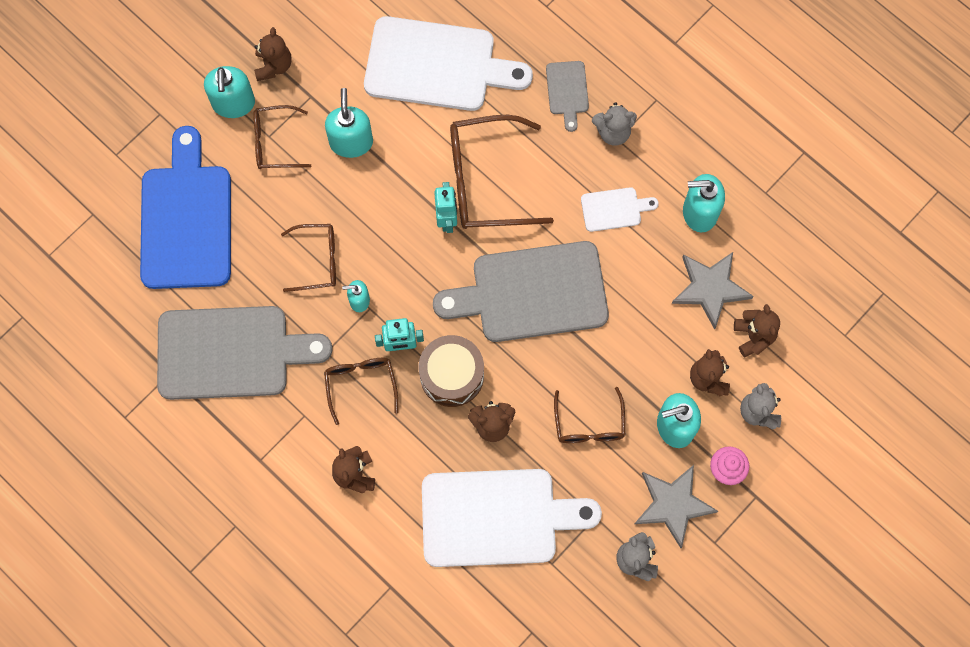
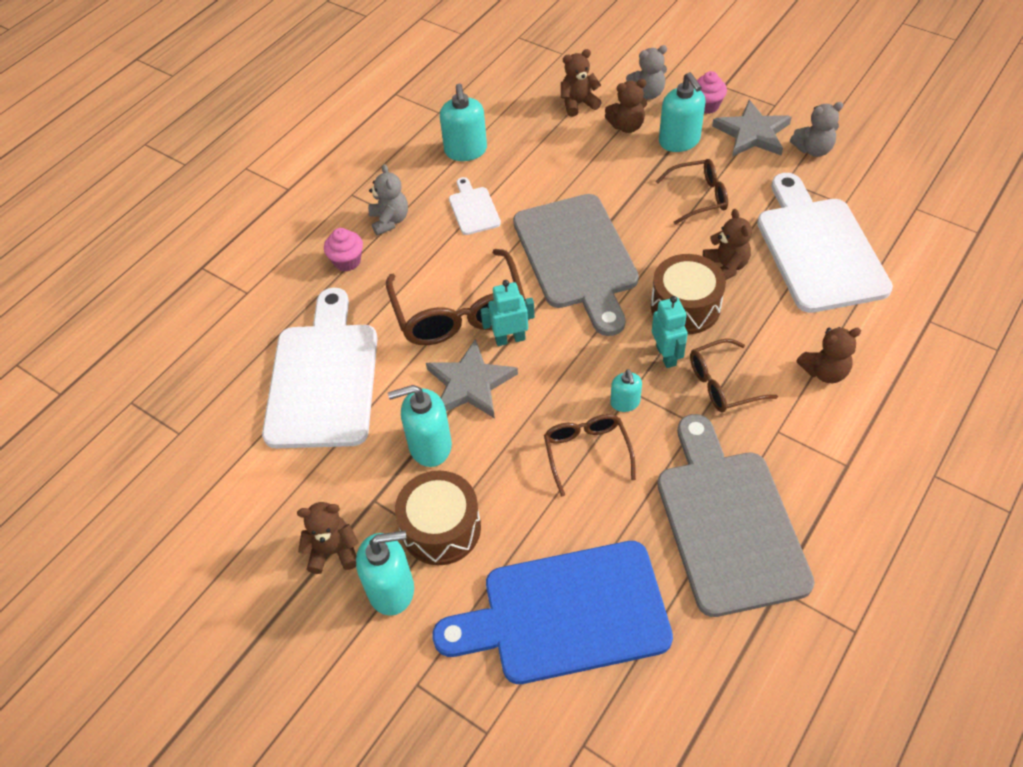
camera: 95 degrees left, 20 degrees down
(275, 142) = (441, 528): brown glasses -> brown drum
(567, 91) = (347, 261): grey cutting board -> pink cupcake
(710, 288) = (540, 135): grey star -> grey star (470, 384)

